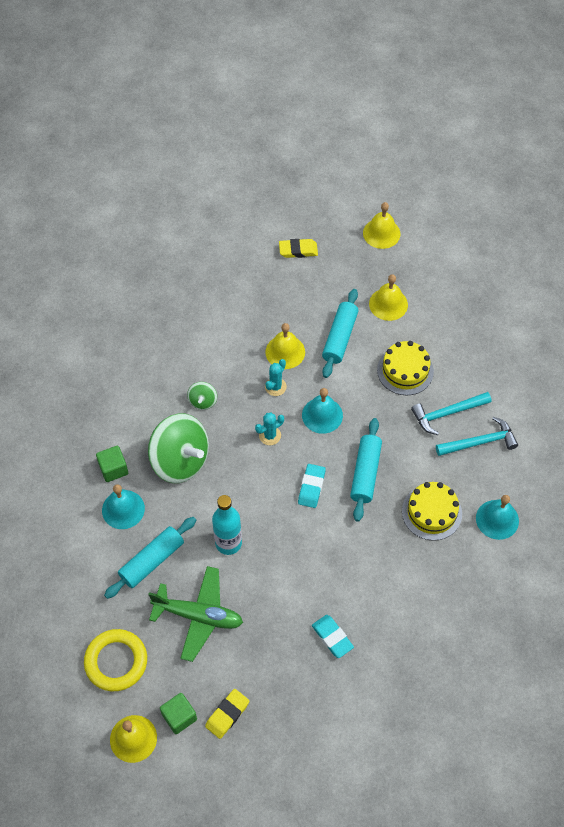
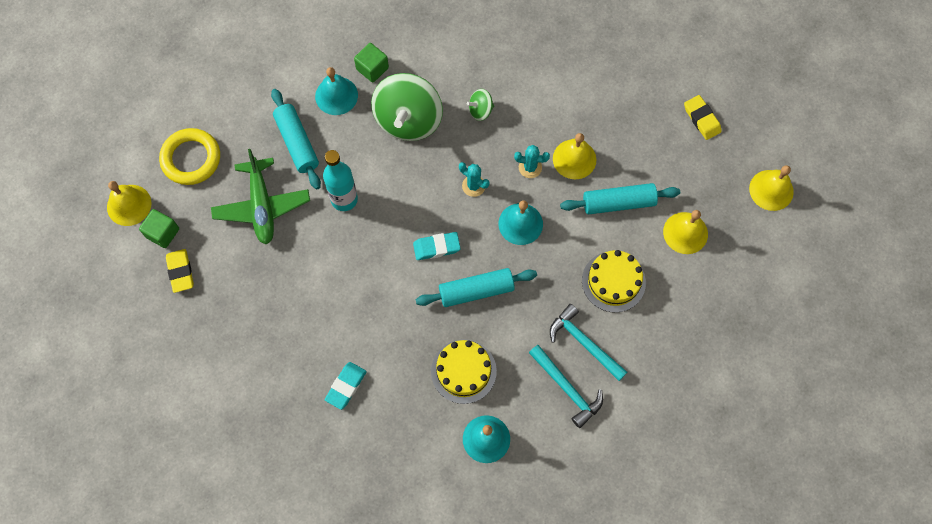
camera: 65 degrees right, 10 degrees up
(152, 561) = (297, 143): turquoise rolling pin -> turquoise rolling pin turned 45 degrees clockwise
(227, 714) = (180, 272): yellow eraser -> yellow eraser turned 60 degrees clockwise
(332, 637) = (291, 331): turquoise eraser -> turquoise eraser (346, 386)

